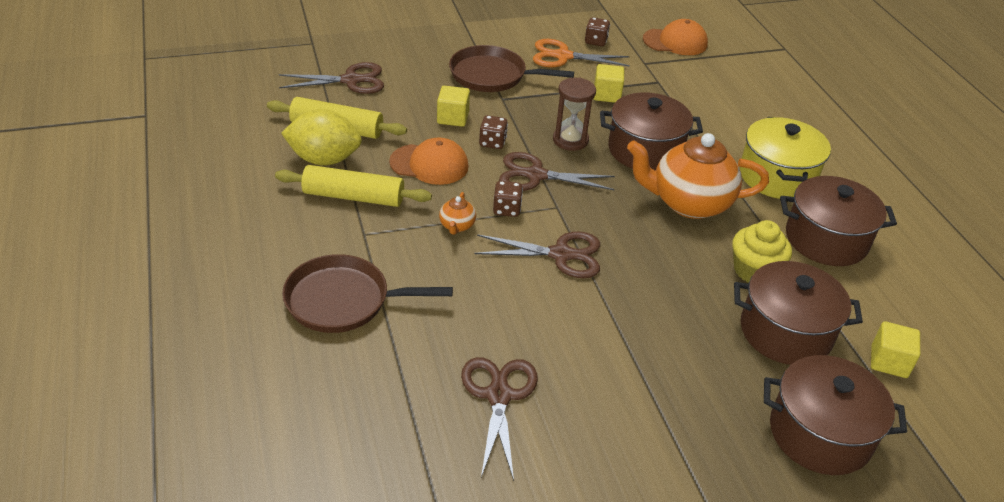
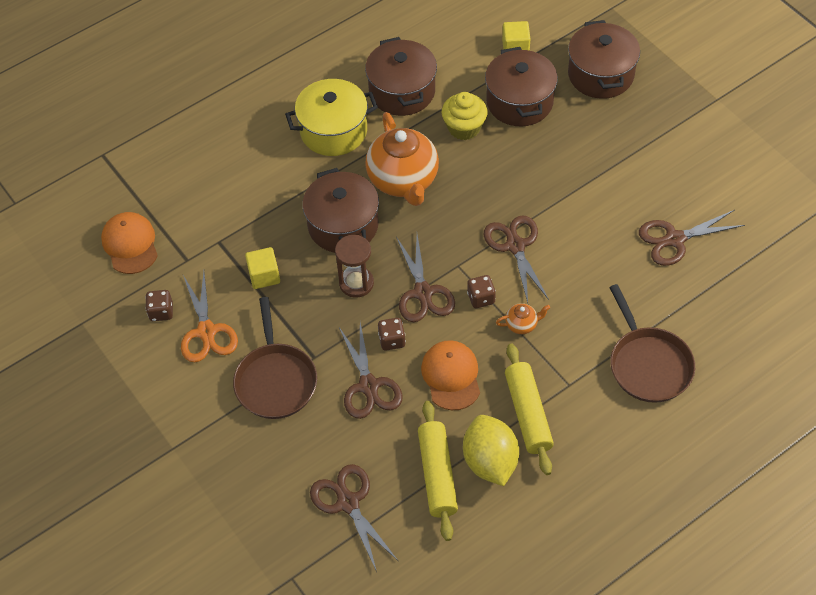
camera: 105 degrees left, 15 degrees up
(453, 118) = (369, 386): yellow cube -> brown scissors

